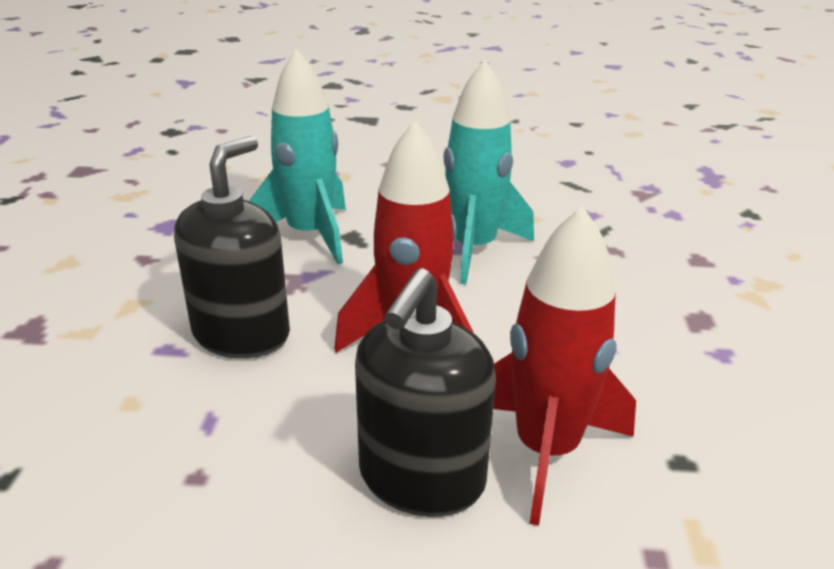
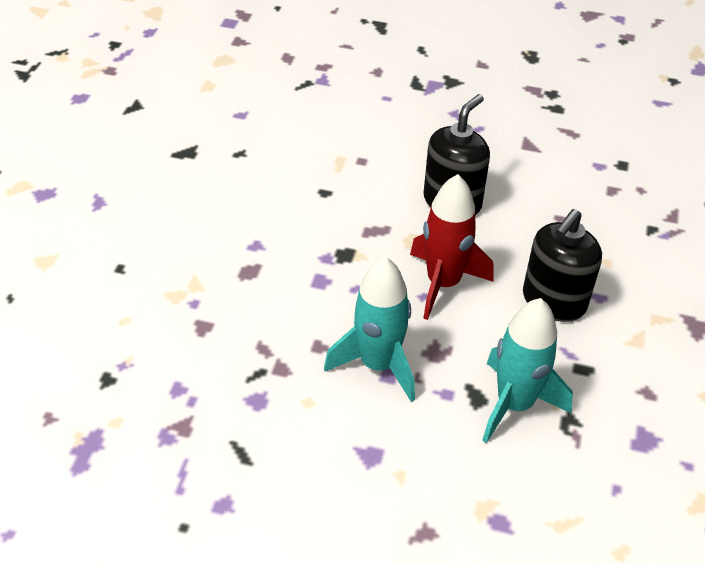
camera: 170 degrees left, 15 degrees up
(546, 450) = (388, 206): red rocket -> none

